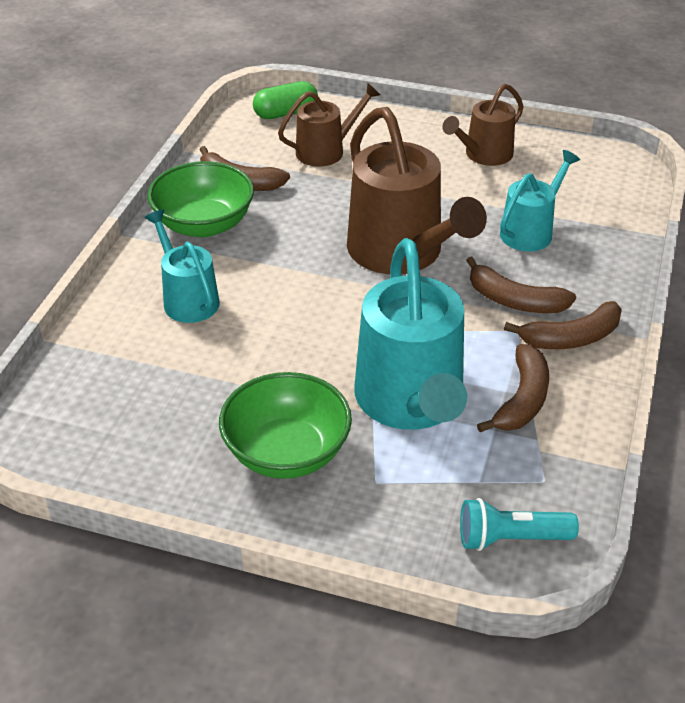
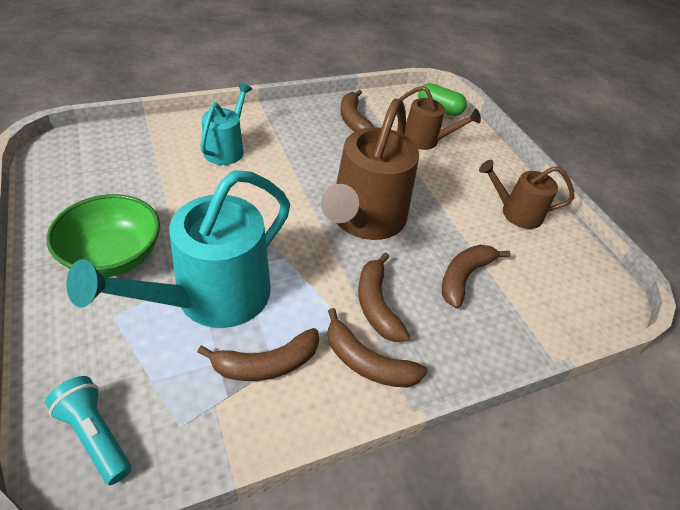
camera: 45 degrees right, 5 degrees up
(204, 224) = (300, 125): green bowl -> none
(530, 231) = (464, 277): turquoise watering can -> brown banana

